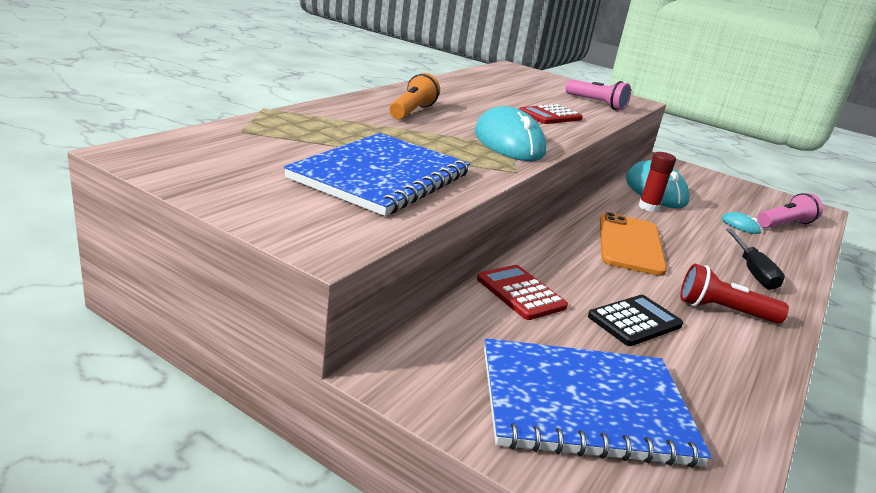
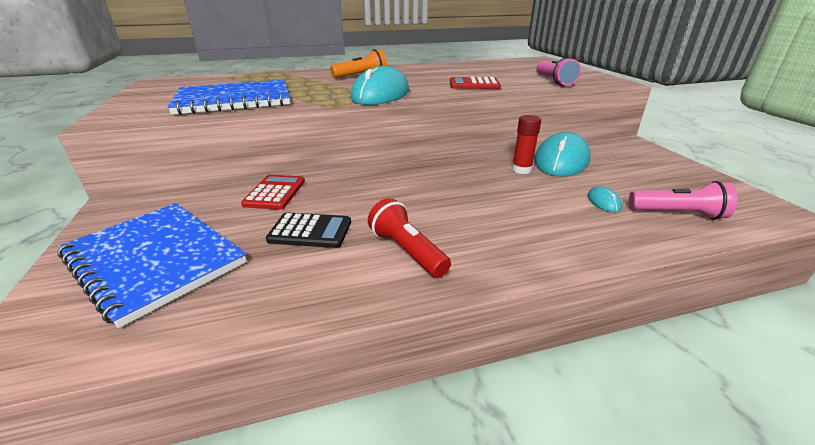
camera: 45 degrees right, 5 degrees up
(630, 244) = (435, 188): orange phone -> none
(752, 271) = (521, 236): black screwdriver -> none

